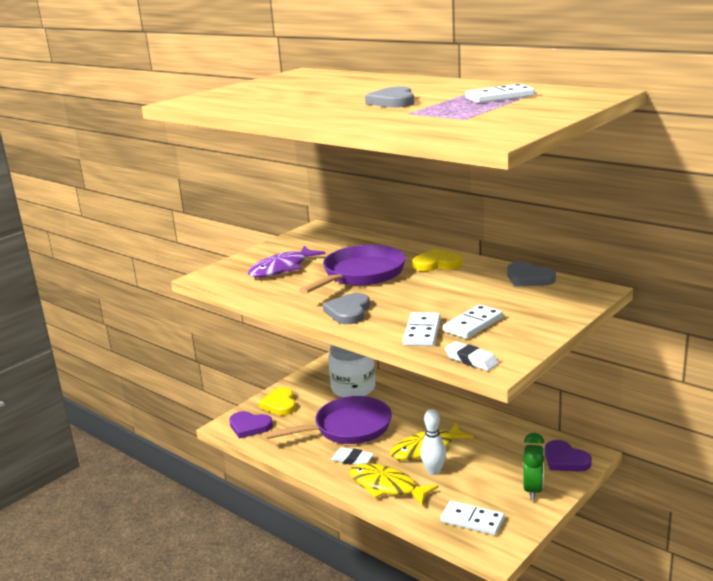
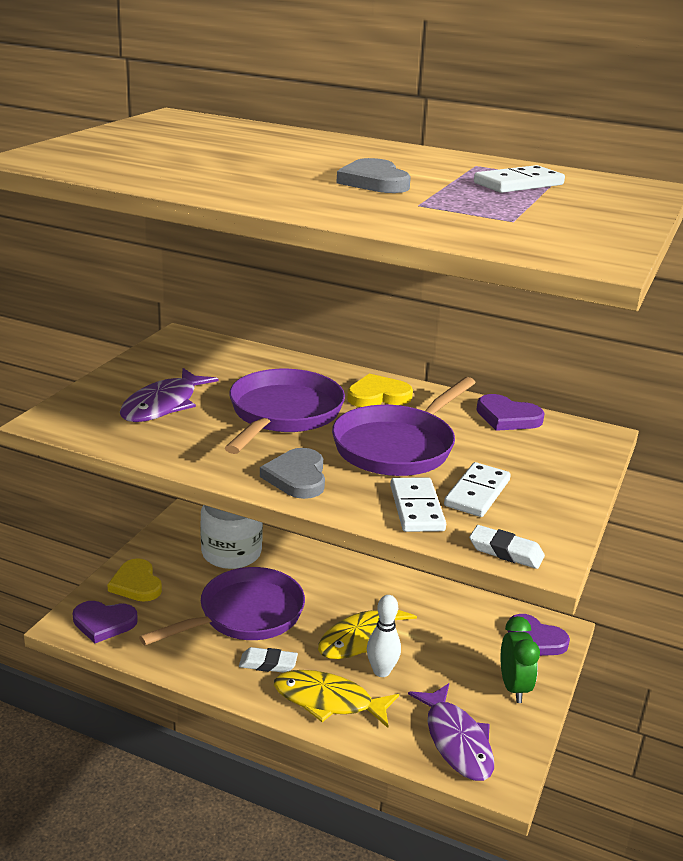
camera: 20 degrees left, 5 degrees up
(432, 295) = (397, 446): none -> purple pan
(472, 520) = (456, 741): white domino -> purple fish
(528, 278) = (507, 417): grey heart -> purple heart

